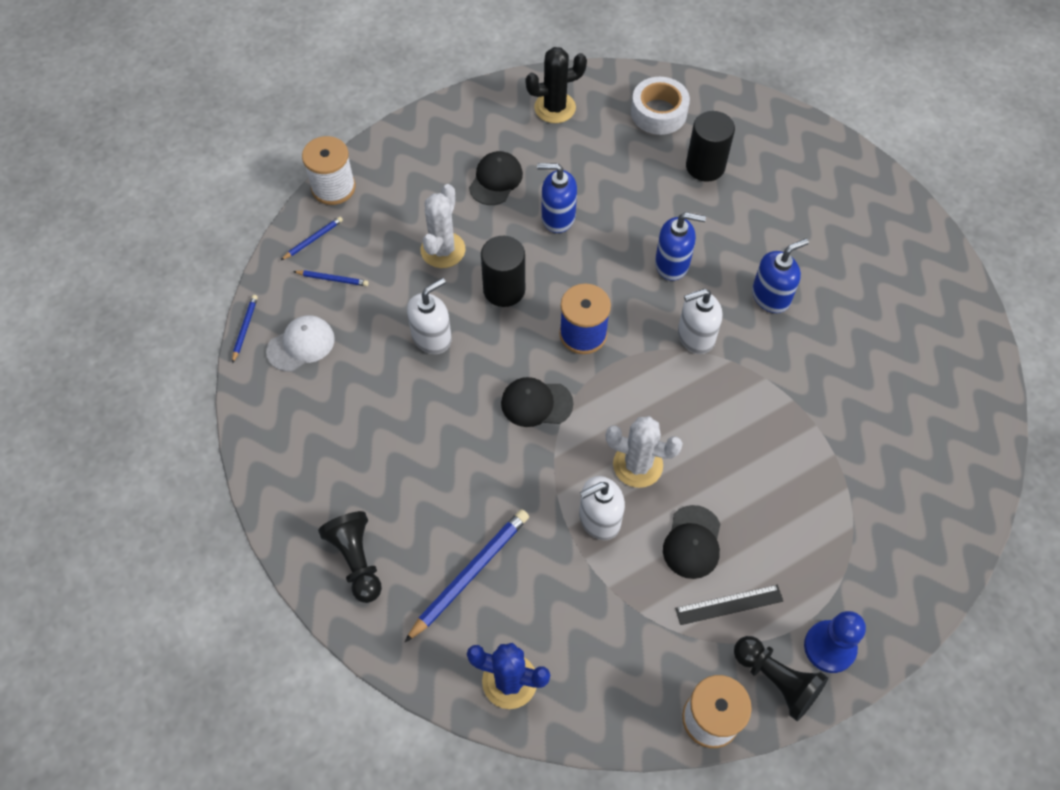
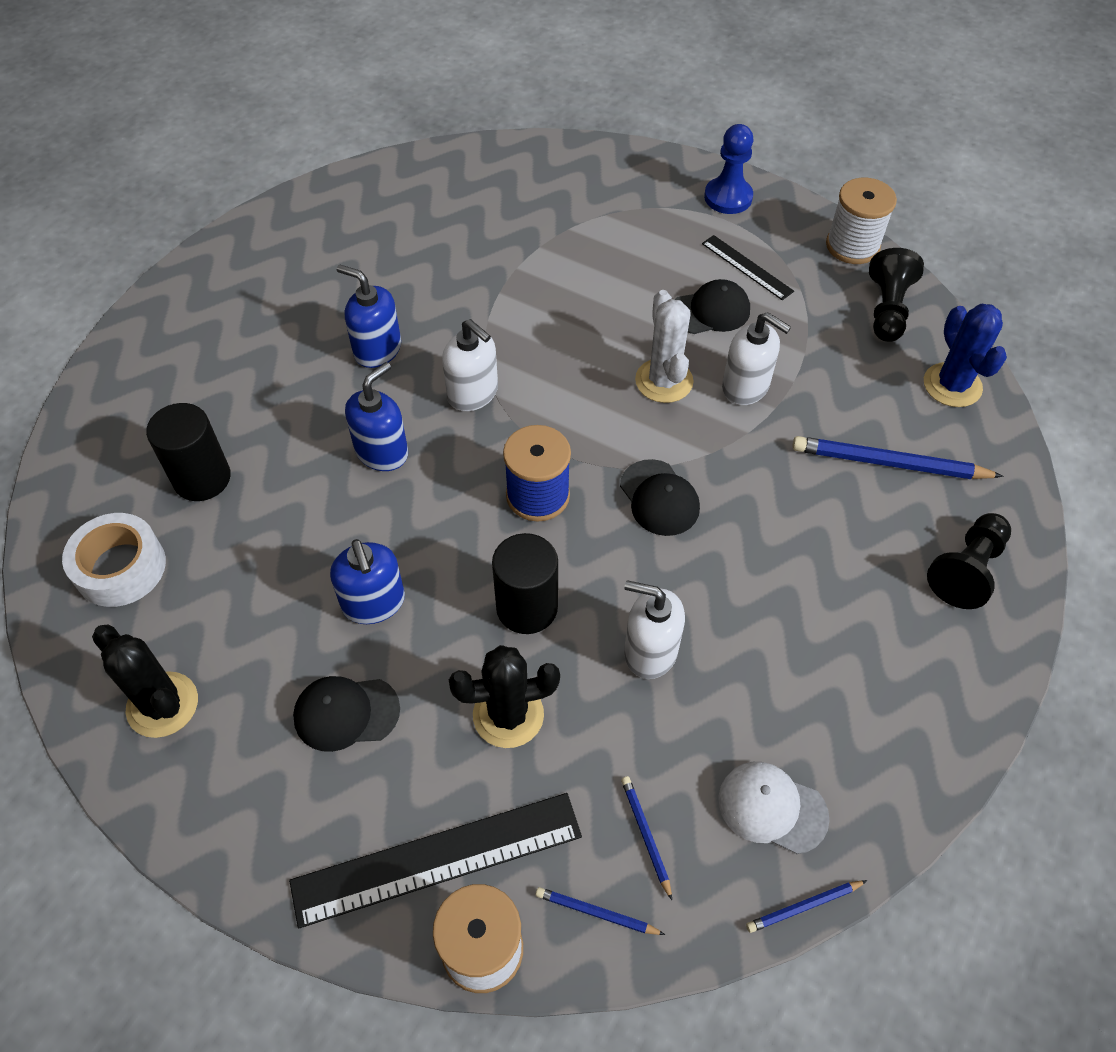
camera: 120 degrees left, 5 degrees down
(389, 188) = (437, 859): none -> black ruler
(443, 250) = (508, 715): white cactus -> black cactus
(672, 264) = (382, 452): blue soap dispenser -> blue soap dispenser turned 60 degrees clockwise
(776, 680) = (784, 219): black pawn -> black pawn (887, 309)

